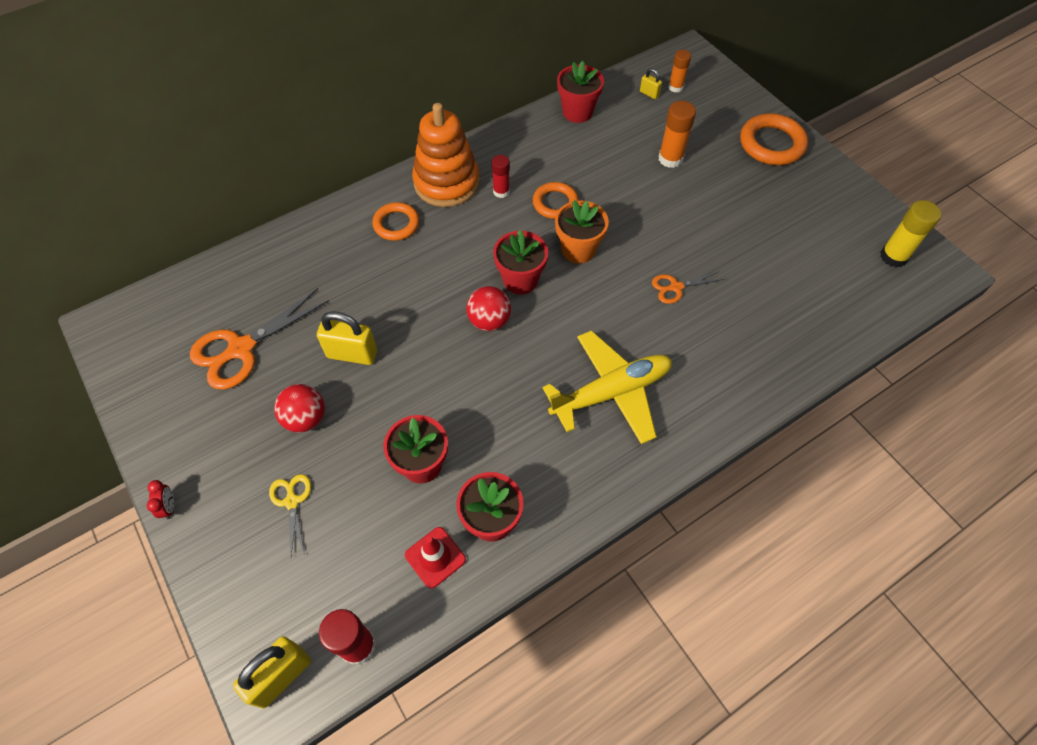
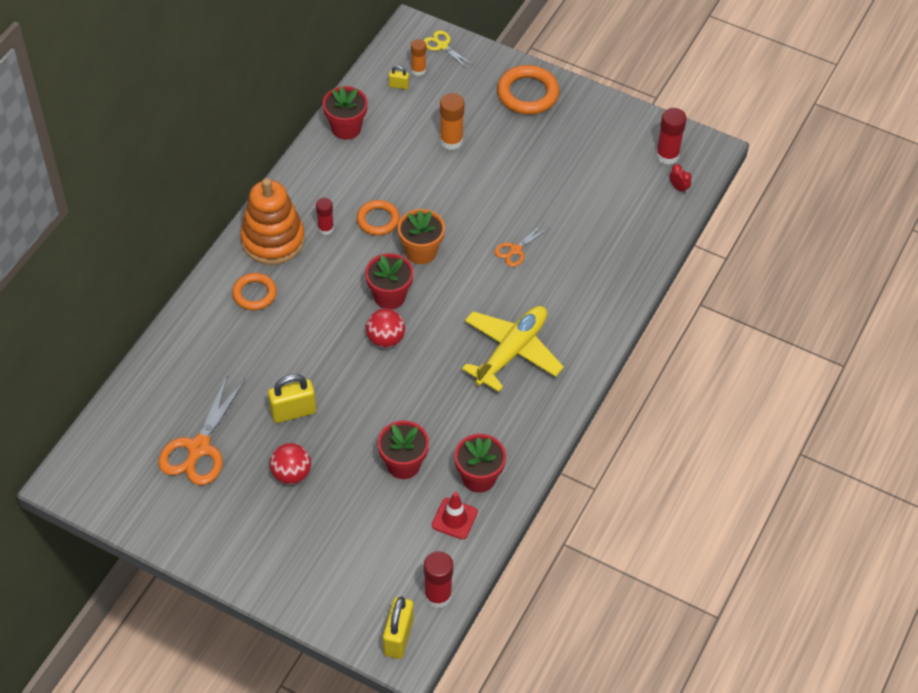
camera: 30 degrees left, 5 degrees down
(169, 507) = (233, 579): red clock -> red clock (678, 188)
(292, 501) = (324, 533): yellow scissors -> yellow scissors (442, 46)
(893, 256) = (667, 155): yellow glue stick -> red glue stick

